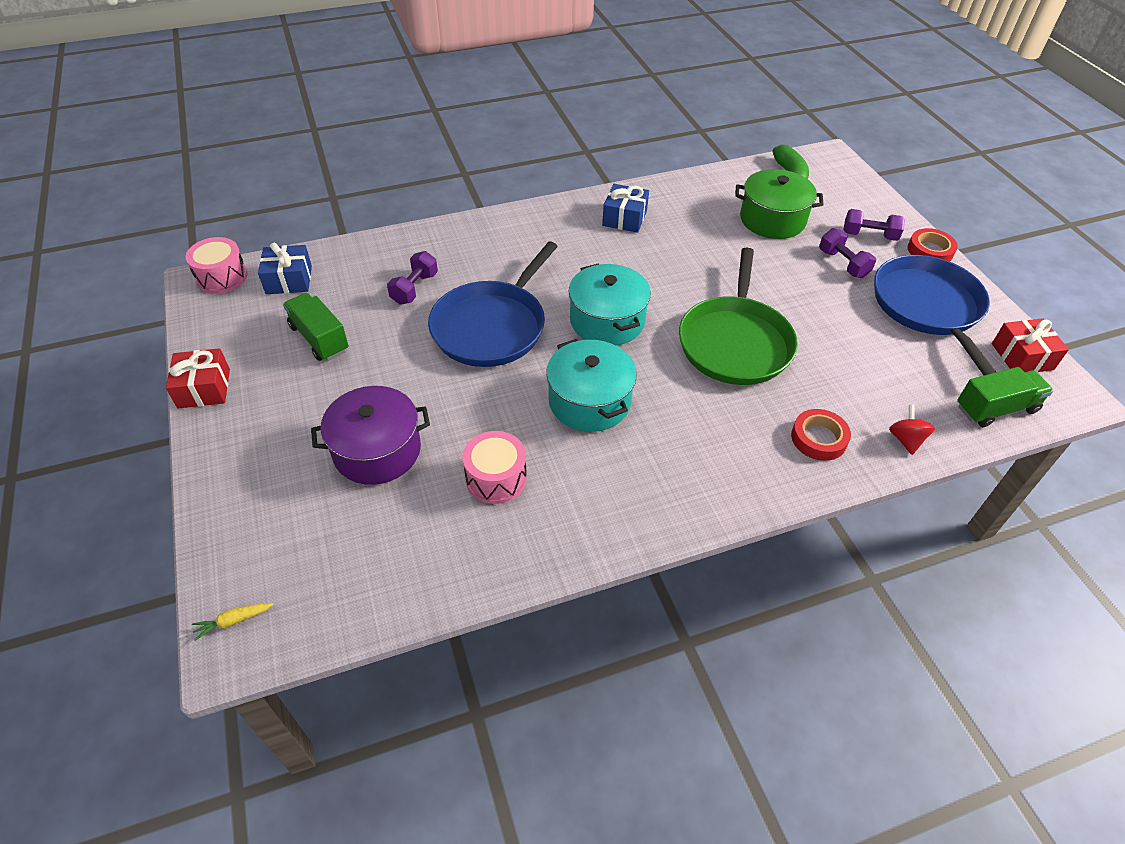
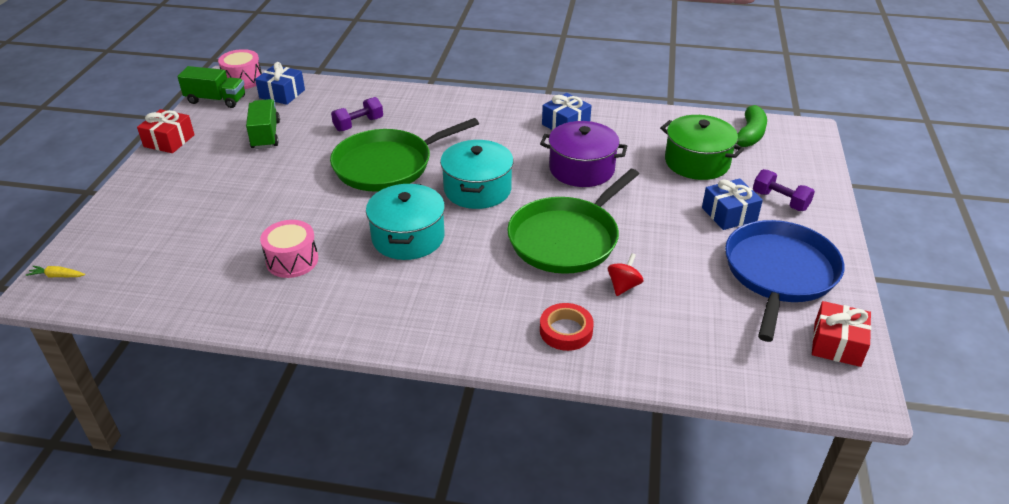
camera: 30 degrees right, 10 degrees down
(377, 450) = (234, 214): purple pot -> purple pot (581, 169)
(492, 326) = (387, 165): blue pan -> green pan
(843, 264) = (729, 214): purple dumbbell -> blue gift
(905, 440) = (644, 362): red spinning top -> red spinning top (623, 286)
(930, 251) = (831, 231): red tape -> none
(996, 408) = (761, 373): green truck -> green truck (216, 100)

